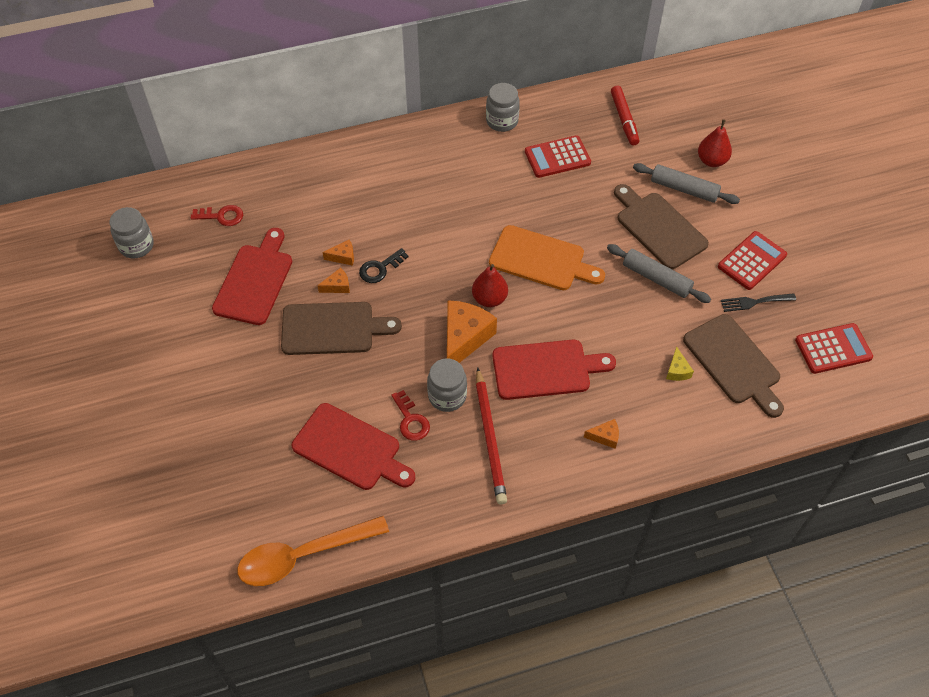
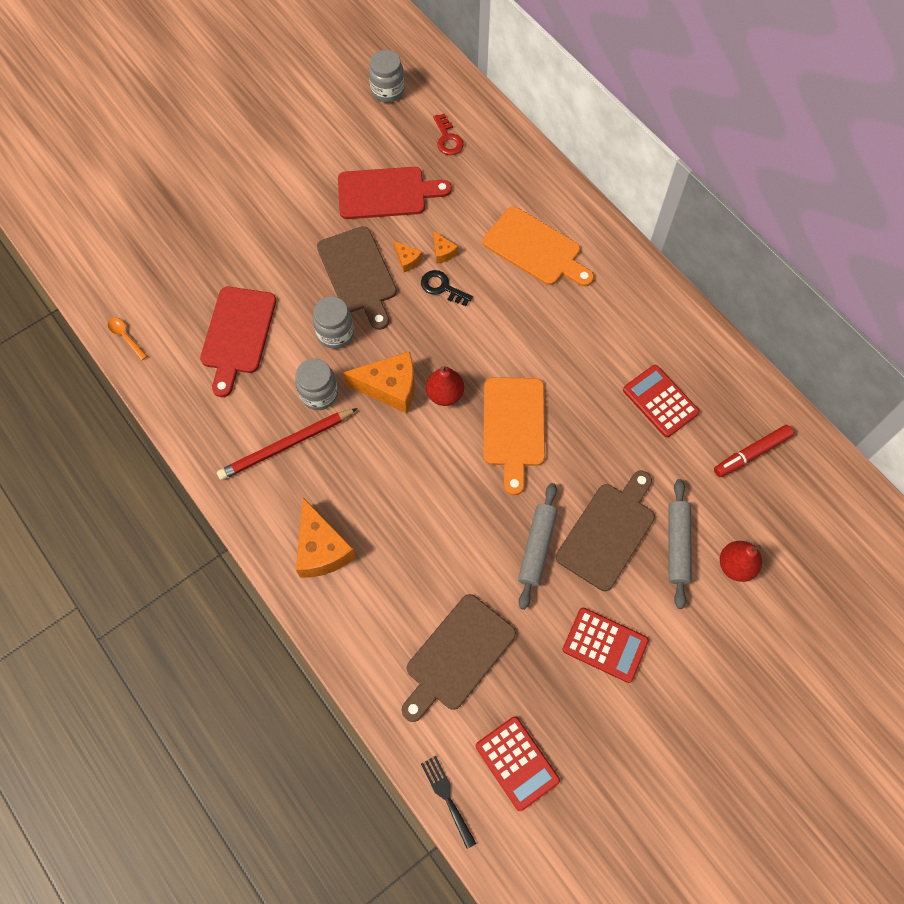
camera: 70 degrees right, 10 degrees up
(303, 555) = (125, 337): orange spoon -> orange spoon, size x0.42
(375, 190) = (535, 249): none -> orange cutting board
(411, 420) = (283, 372): red key -> none
(502, 121) = (685, 331): grey jar -> grey jar (335, 333)
(546, 369) = (380, 472): red cutting board -> none
(605, 437) = (322, 549): orange cheese -> orange cheese, size x2.12
(677, 370) = (425, 599): yellow cheese -> none
(754, 302) = (547, 660): black fork -> black fork (447, 797)

